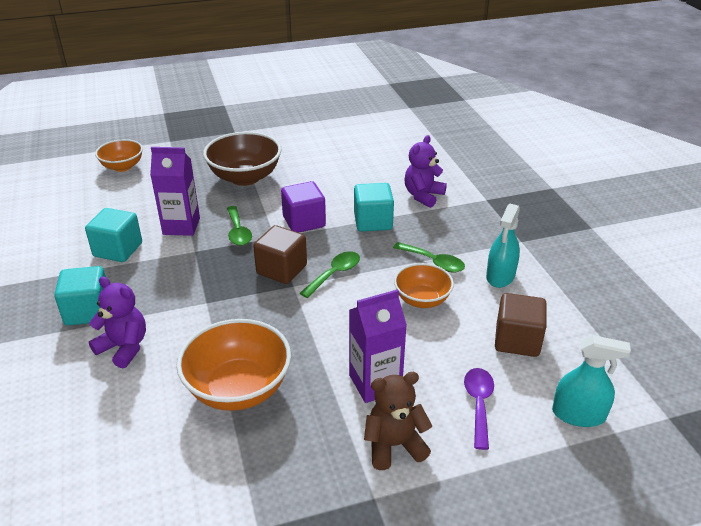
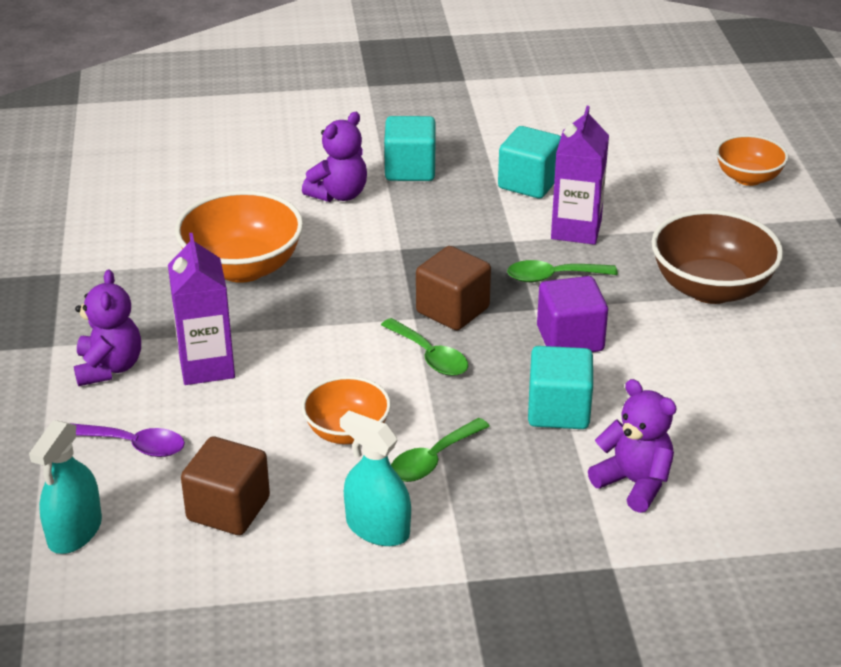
camera: 100 degrees right, 0 degrees up
(394, 445) = (109, 368): brown teddy bear -> purple teddy bear

